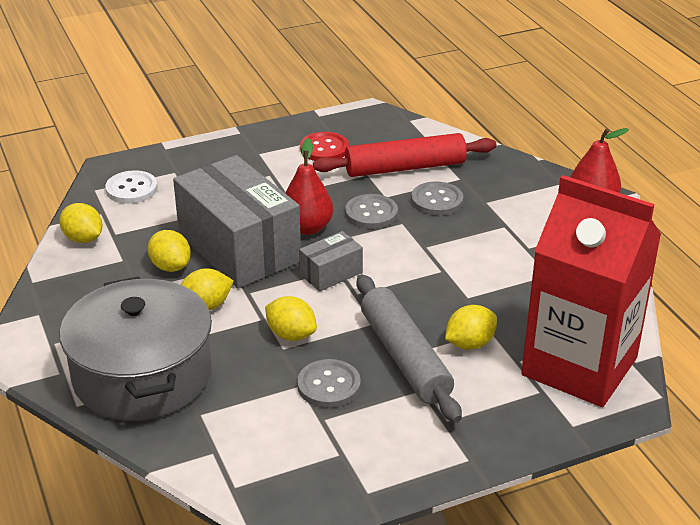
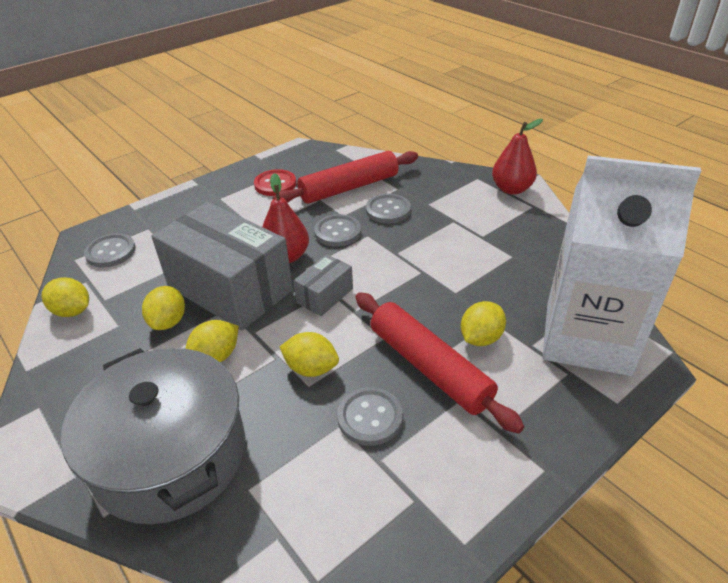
camera: 15 degrees left, 5 degrees up
(131, 189) = (111, 252): white button -> grey button
(170, 266) = (168, 322): yellow lemon -> yellow lemon turned 60 degrees clockwise
(404, 357) = (429, 367): grey rolling pin -> red rolling pin
(579, 366) = (587, 338): red carton -> white carton

